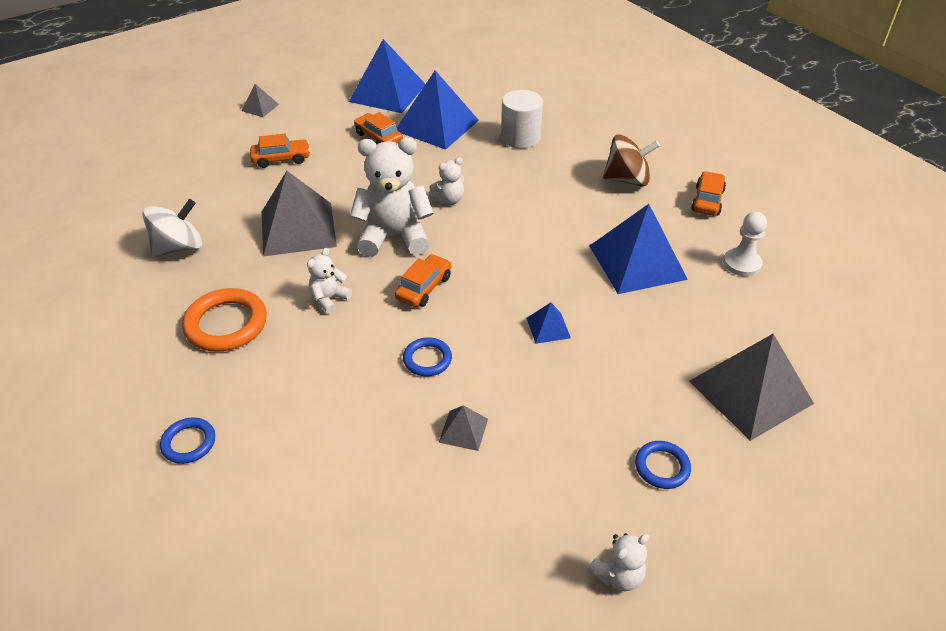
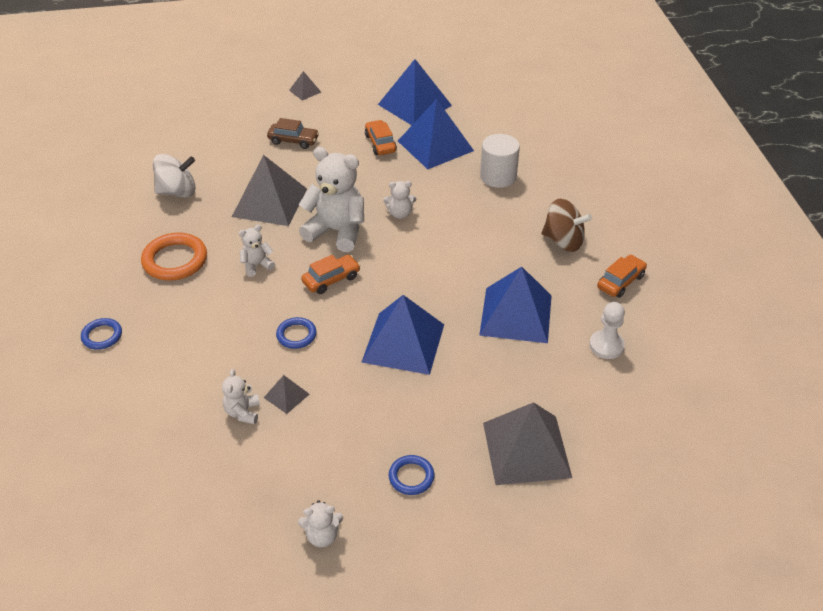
camera: 25 degrees right, 0 degrees up
(281, 159) = (293, 141): orange car -> brown car
(426, 468) = (243, 412): none -> white teddy bear
(548, 327) = (403, 343): blue pyramid -> blue pyramid, size x2.21

